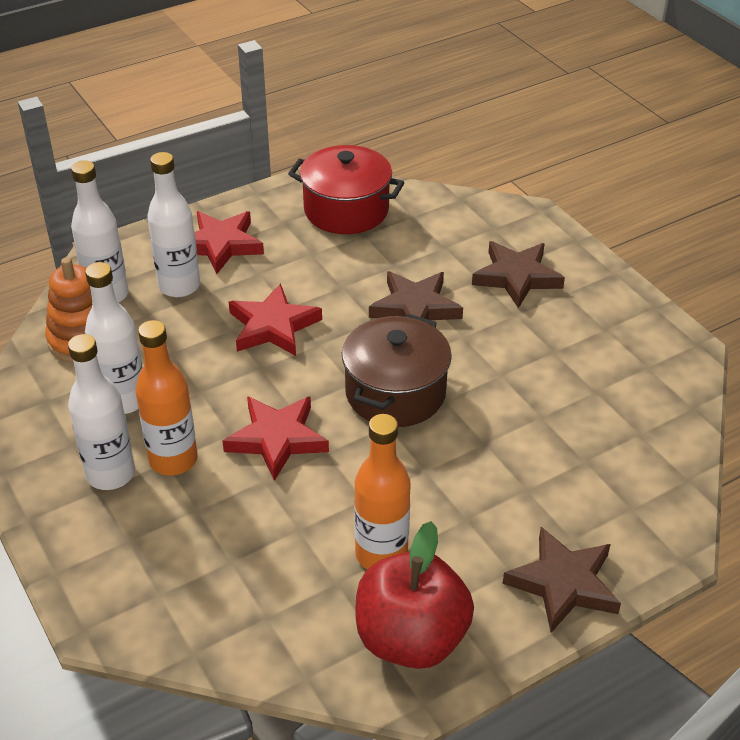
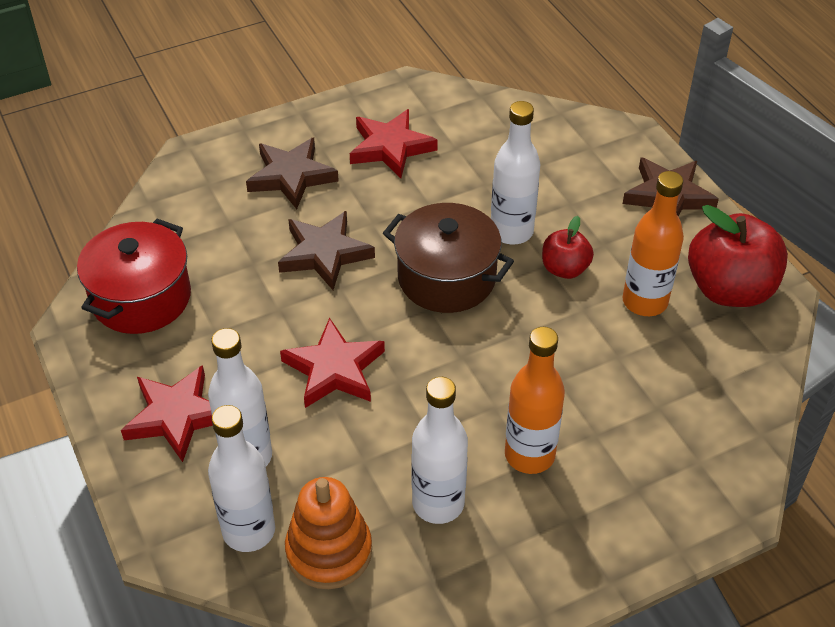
camera: 85 degrees left, 5 degrees up
(111, 474) = (548, 510): white bottle -> white bottle (511, 231)
(277, 439) = (504, 369): red star -> red star (390, 147)
(422, 484) = (564, 269): none -> red apple

